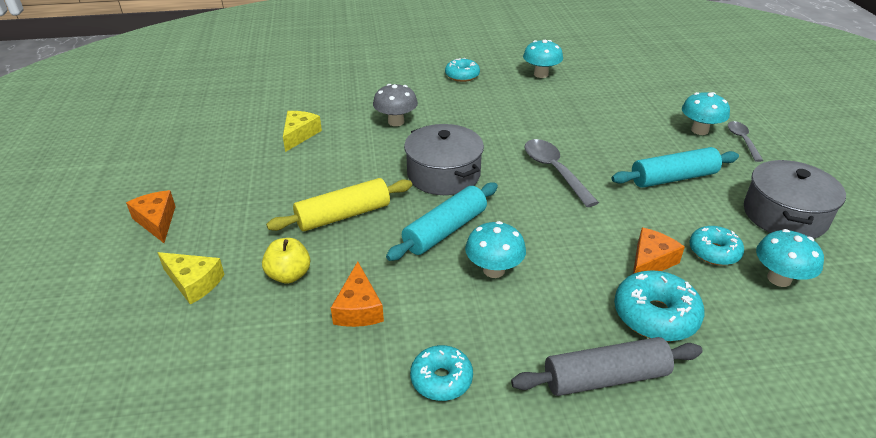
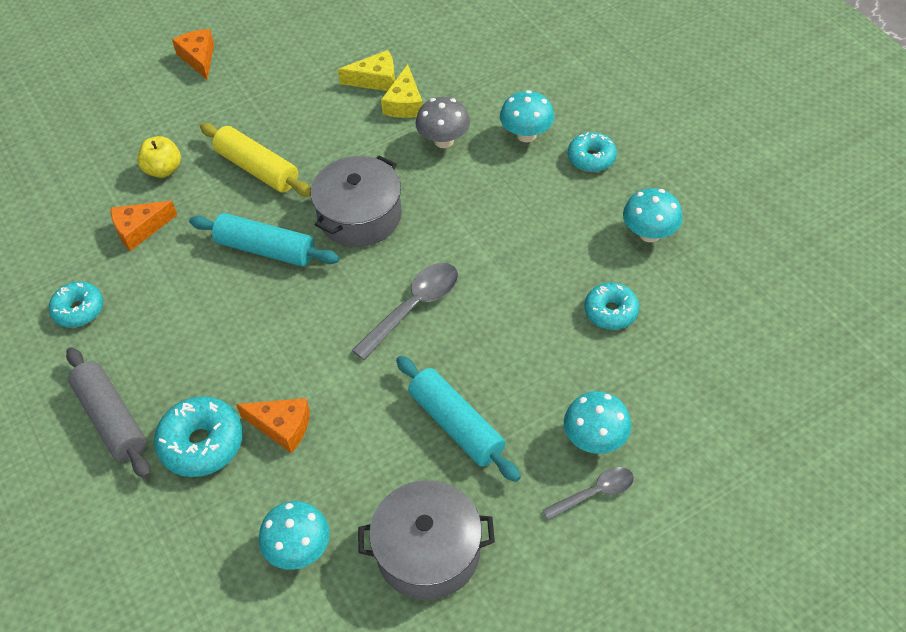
camera: 70 degrees right, 15 degrees up
(157, 221) = (198, 58): orange cheese -> orange cheese turned 60 degrees counterclockwise
(194, 282) = (134, 119): yellow cheese -> yellow cheese (405, 103)
(494, 270) = (221, 304): turquoise mushroom -> turquoise mushroom (526, 135)
(714, 252) = (322, 483): turquoise donut -> turquoise donut (611, 312)

